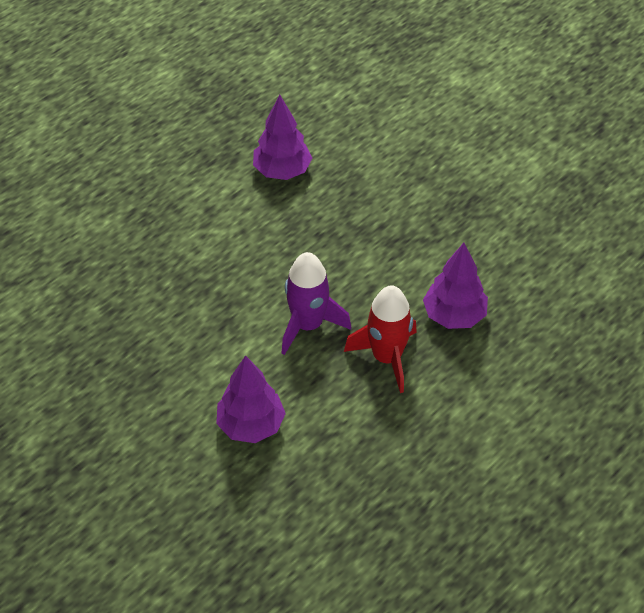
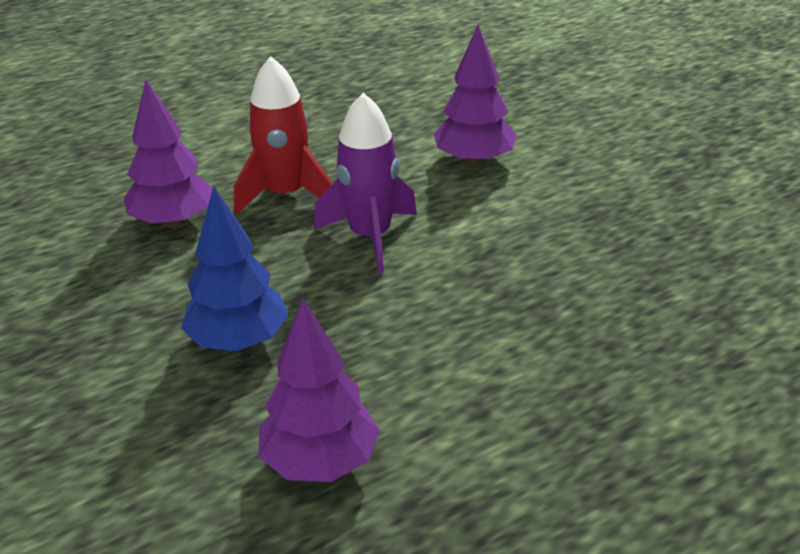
camera: 165 degrees left, 15 degrees down
(356, 229) = (238, 341): none -> blue tree

